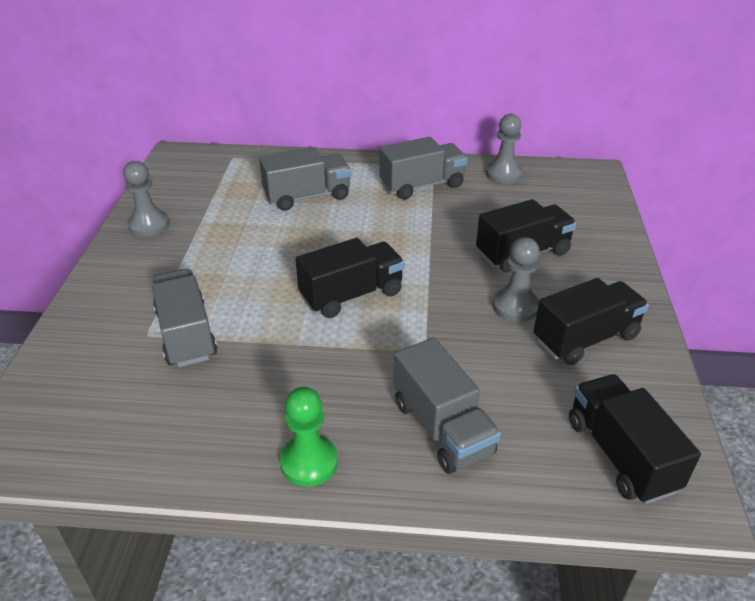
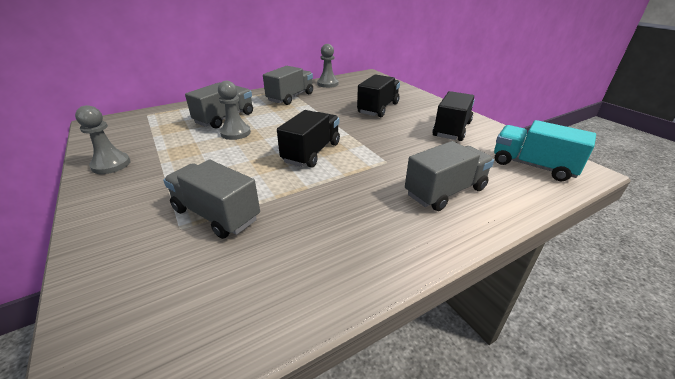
camera: 35 degrees left, 5 degrees down
(309, 462) = (399, 247): green pawn -> none
(442, 428) = (445, 192): grey truck -> grey truck turned 60 degrees counterclockwise
(515, 306) = (404, 128): grey pawn -> grey pawn (235, 133)
(620, 455) = (532, 166): black truck -> turquoise truck

